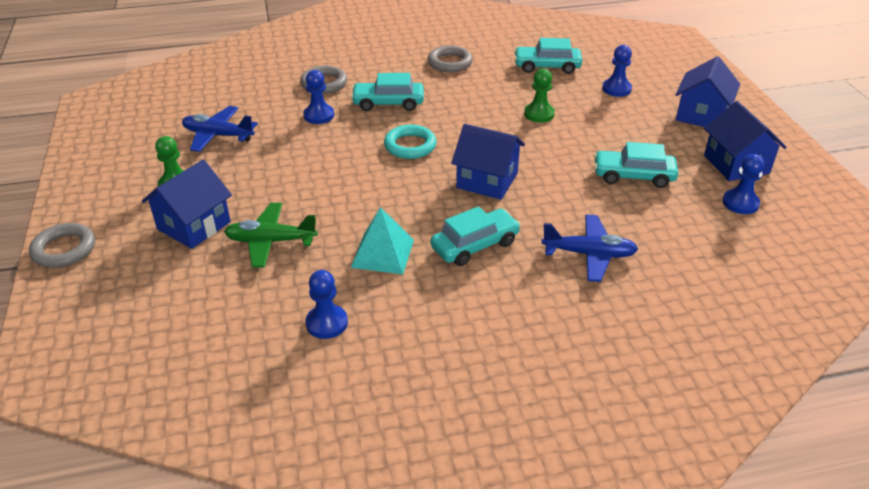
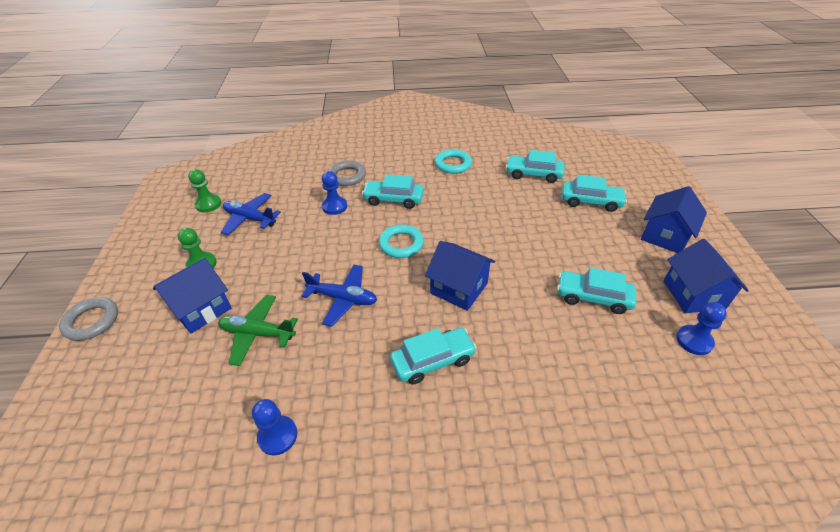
camera: 10 degrees right, 5 degrees up
(383, 253) = (349, 359): turquoise pyramid -> none
(450, 63) = (453, 164): grey ring -> turquoise ring
(539, 114) = (518, 222): green pawn -> green pawn (208, 204)
(589, 254) = (537, 385): blue plane -> blue plane (343, 299)
(616, 89) = (591, 202): blue pawn -> turquoise car

